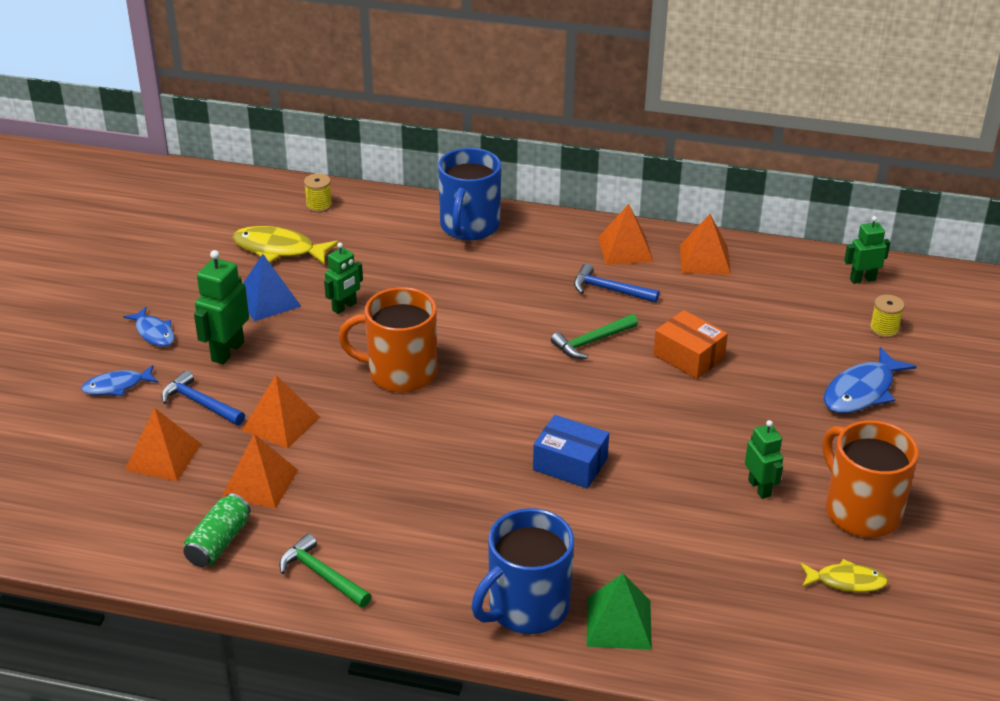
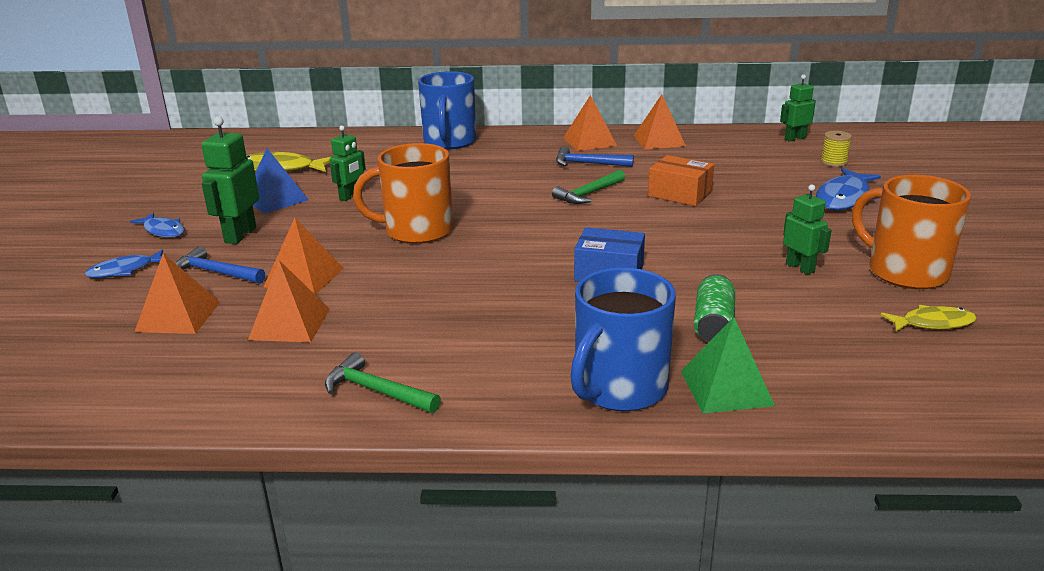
camera: 10 degrees left, 10 degrees down
(219, 542) = (250, 378): green can -> green can (713, 324)
(319, 205) = (312, 142): yellow spool -> none

